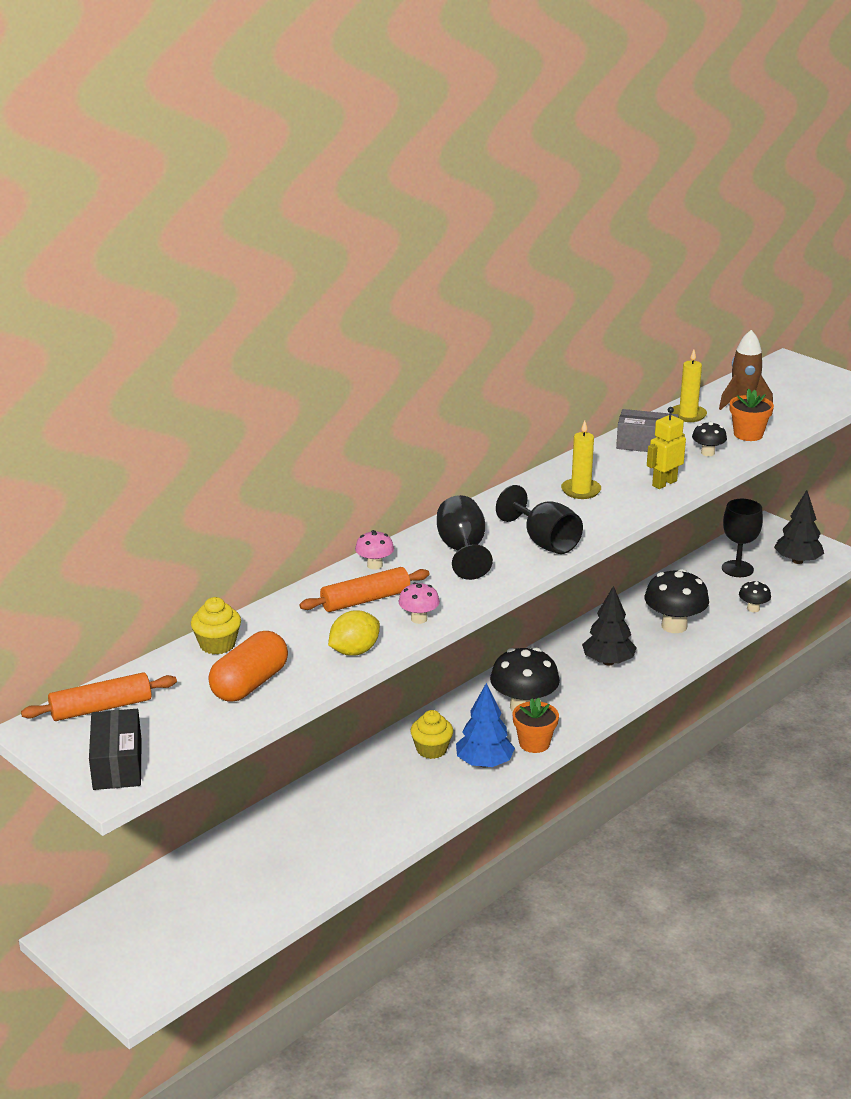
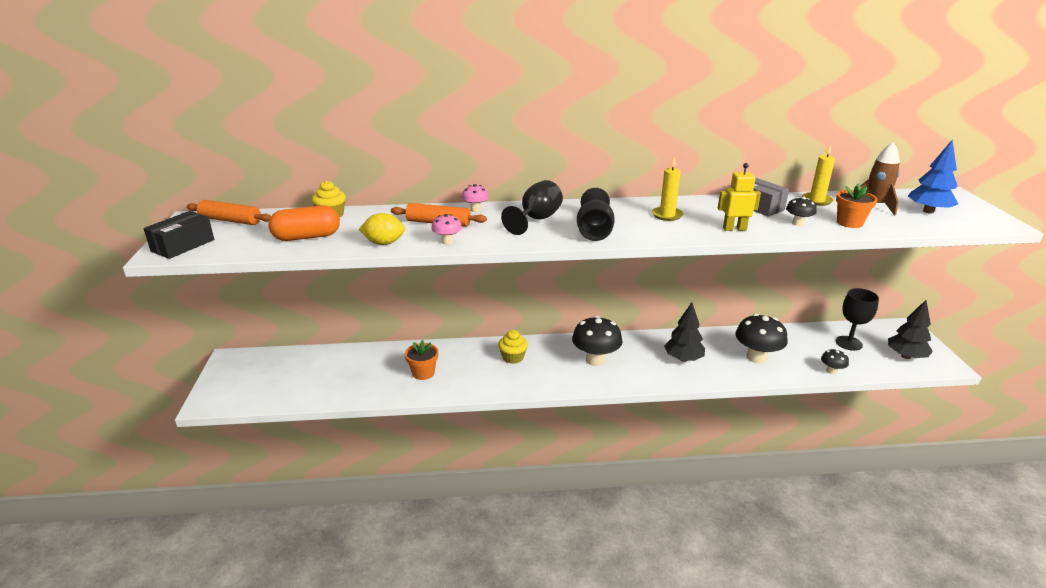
camera: 40 degrees right, 0 degrees up
(484, 763) = (531, 378): blue tree -> blue tree (928, 211)
(534, 743) = (574, 382): orange flower pot -> orange flower pot (423, 373)

